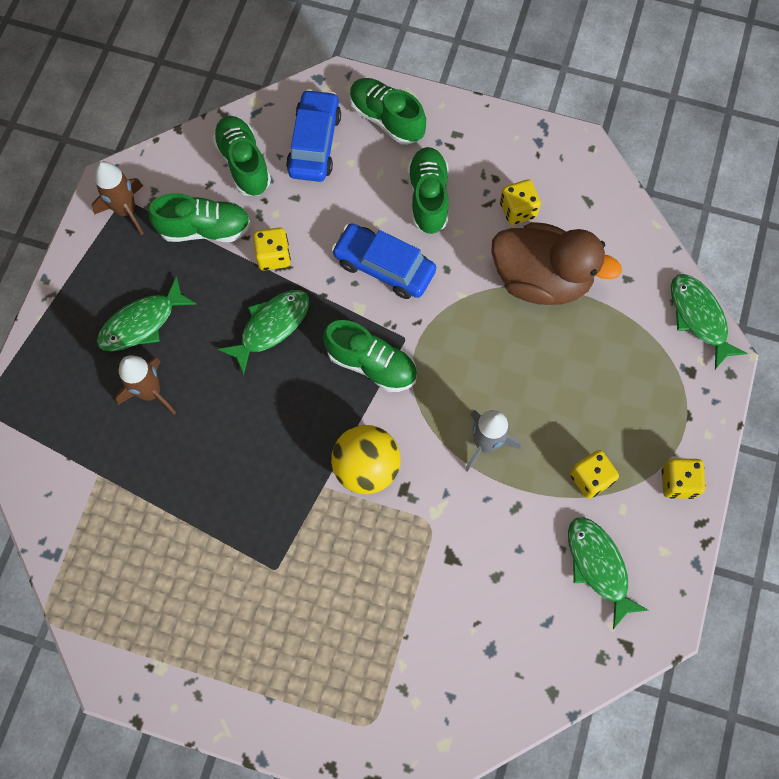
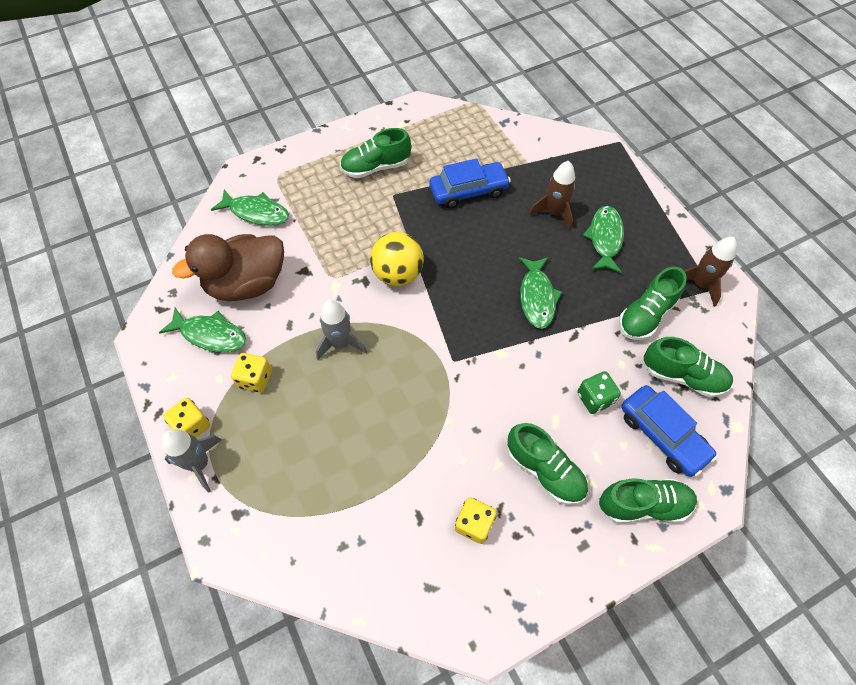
camera: 135 degrees right, 10 degrees down
(273, 256) = (588, 336): yellow dice -> none
(330, 209) = (594, 398): none -> green dice
(371, 364) = (456, 328): green shoe -> green shoe (376, 167)
(384, 267) = (516, 393): blue car -> blue car (468, 191)
(541, 279) = (405, 484): brown duck -> brown duck (247, 284)
(694, 440) = (200, 464): none -> grey rocket
(699, 318) = (261, 566): green fish -> green fish (256, 212)

